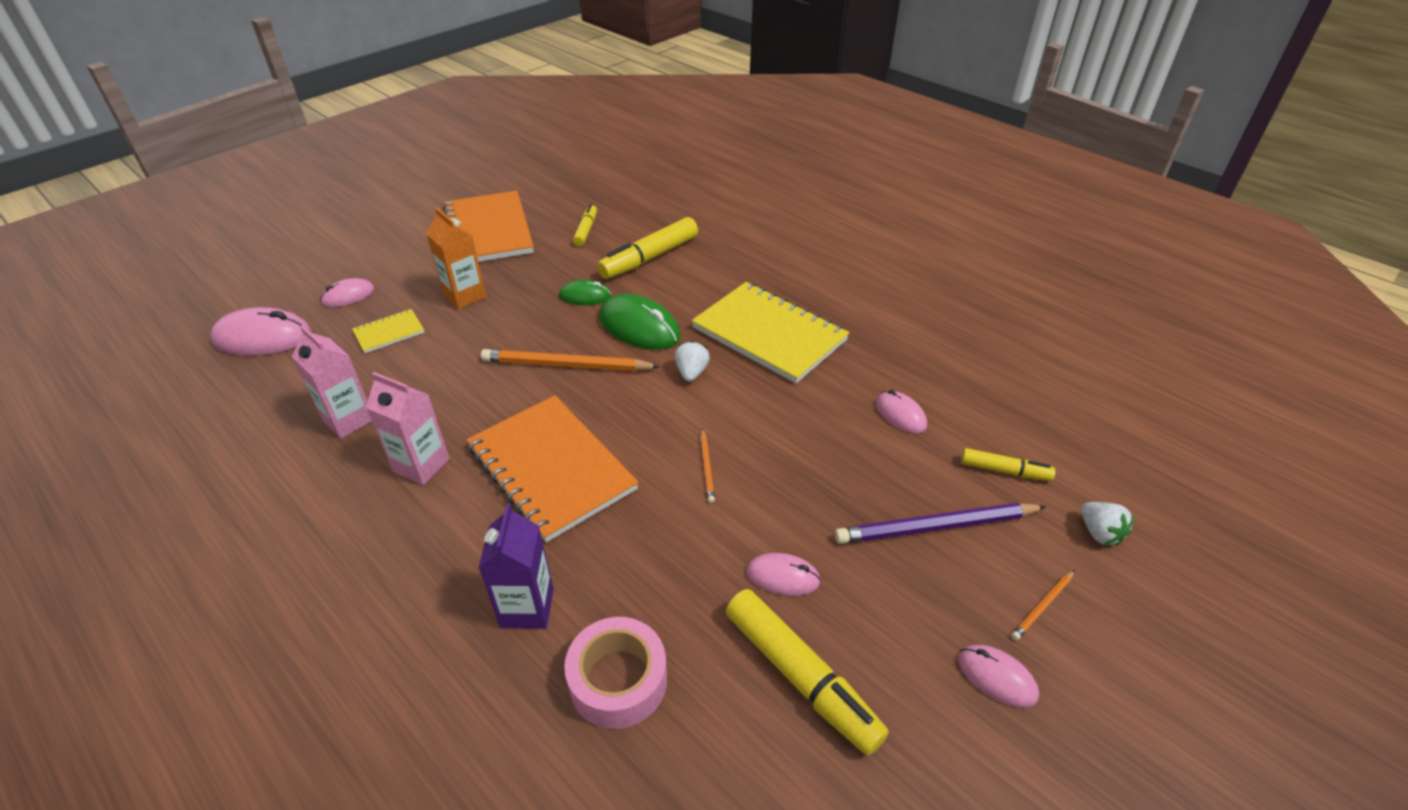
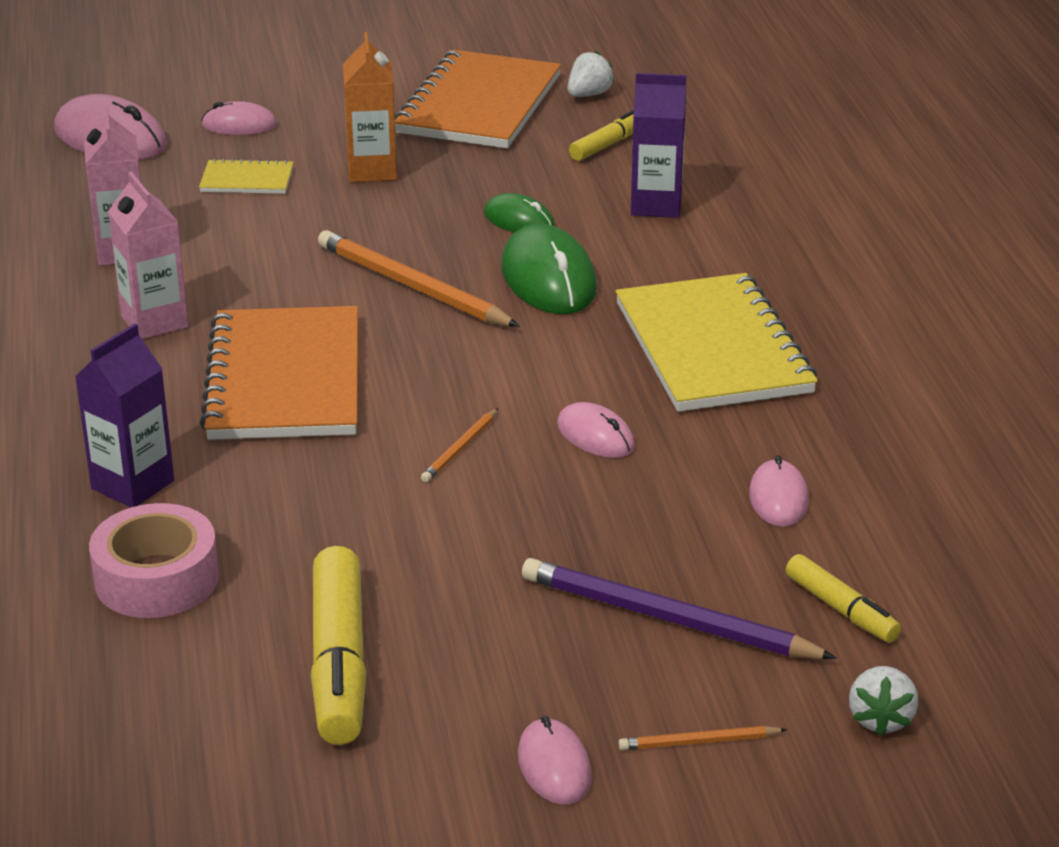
camera: 35 degrees right, 10 degrees down
(649, 258) = (656, 205): yellow marker -> purple carton
(691, 372) = (556, 350): white strawberry -> white strawberry (589, 94)
(782, 576) = (424, 578): pink mouse -> pink mouse (595, 436)

